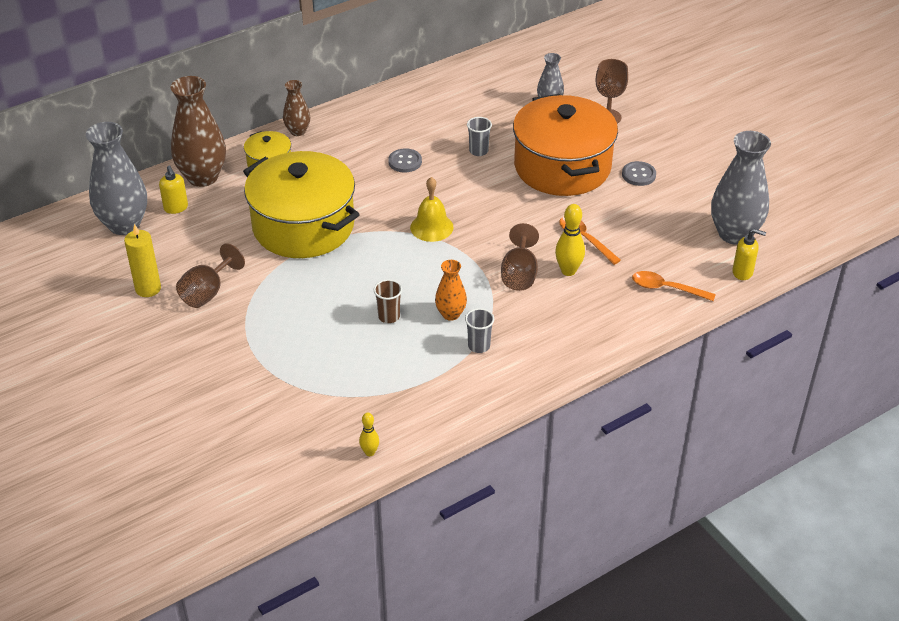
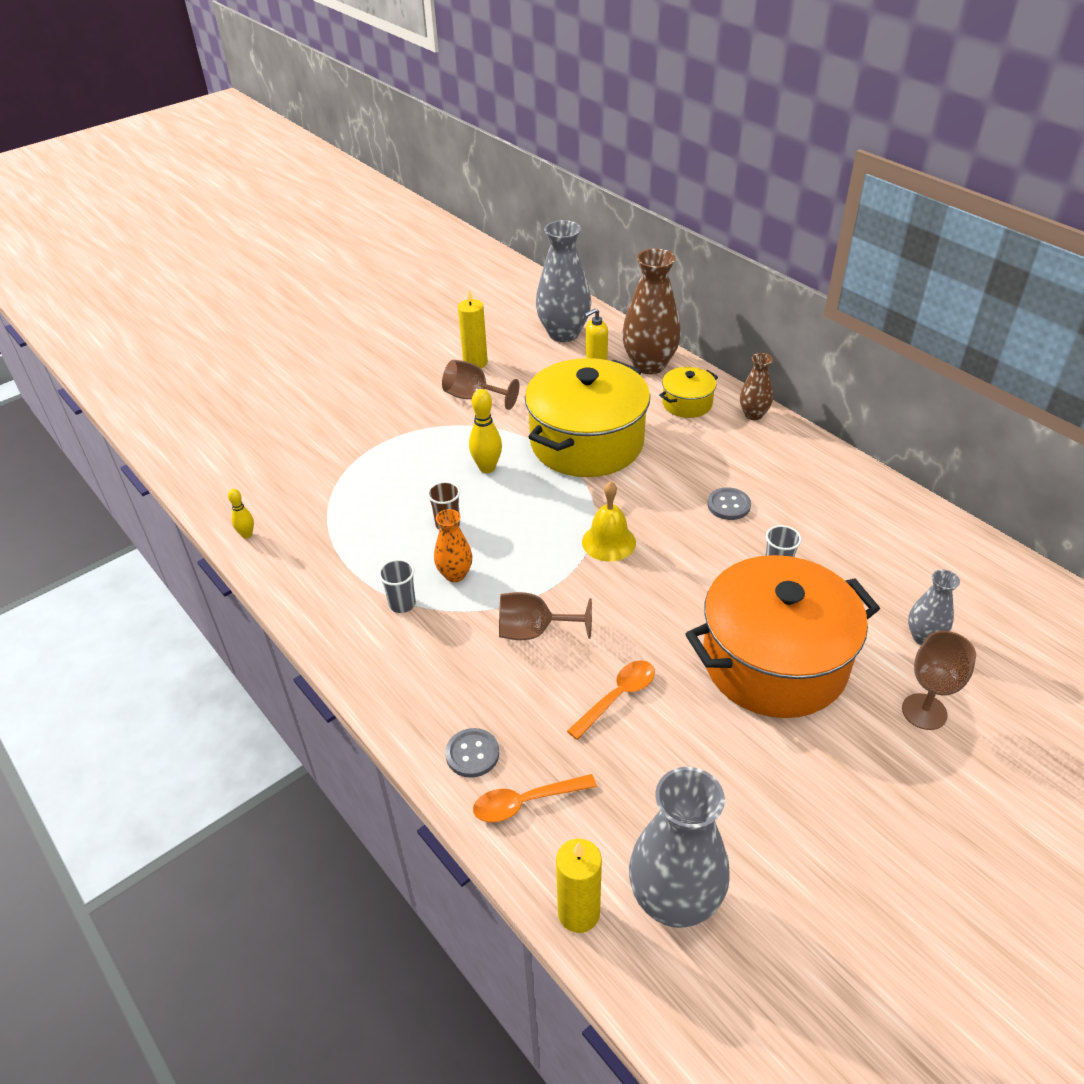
camera: 85 degrees right, 0 degrees up
(568, 271) = (548, 682): yellow bowling pin -> yellow bowling pin (487, 468)
(638, 175) = (789, 758): grey button -> grey button (472, 754)
(667, 288) = (526, 802): orange spoon -> orange spoon turned 120 degrees counterclockwise
(743, 272) = (578, 913): yellow soap dispenser -> yellow candle

